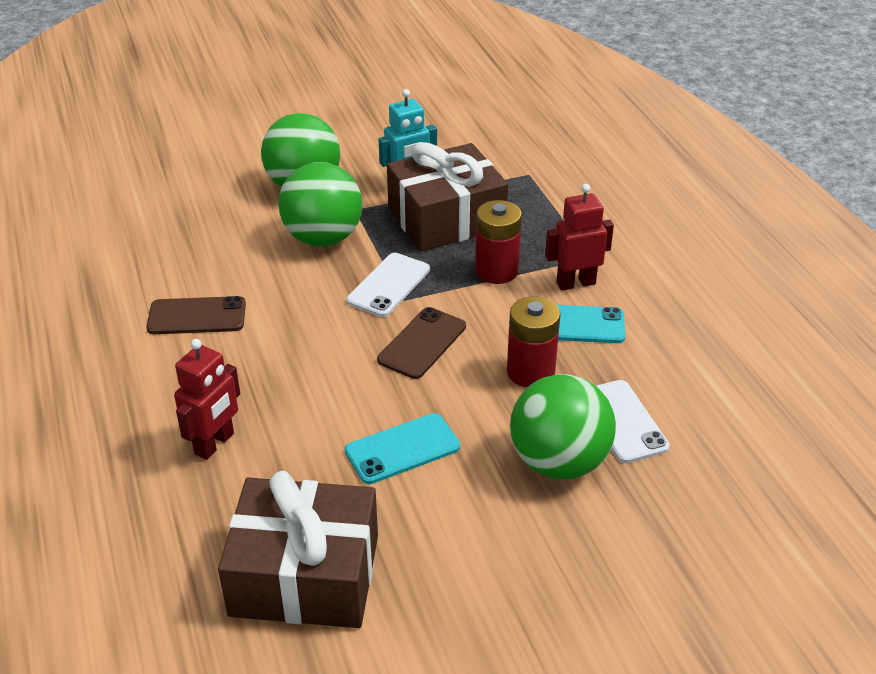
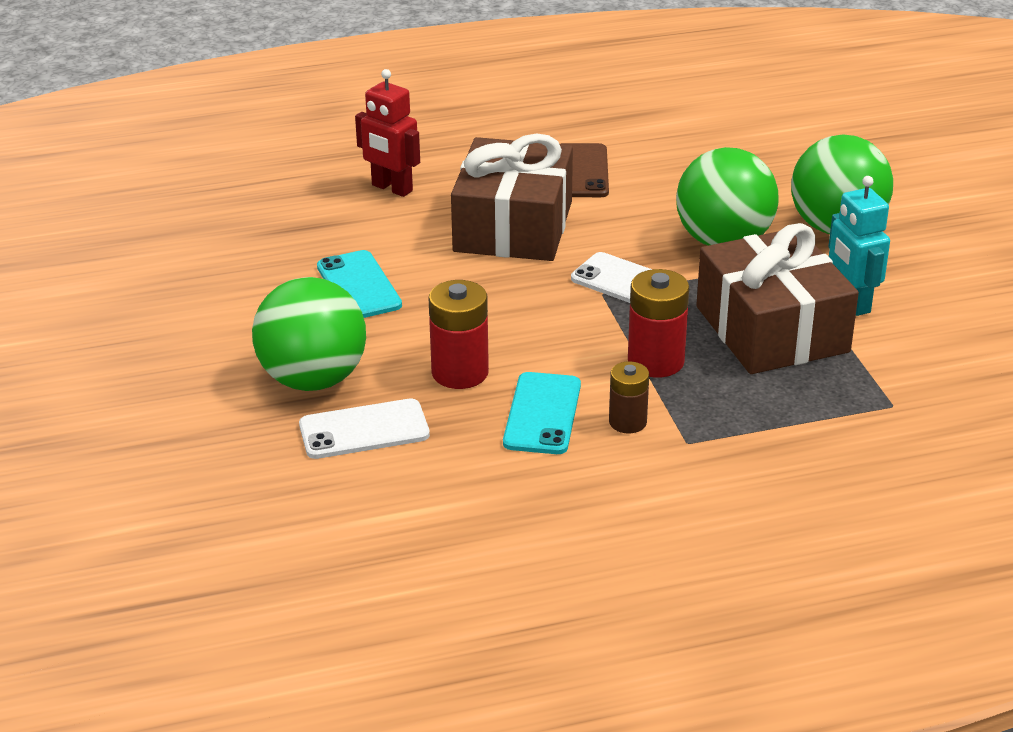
camera: 95 degrees right, 5 degrees down
(305, 575) = (220, 235): brown gift -> brown gift (513, 226)
(422, 343) = (520, 303): brown phone -> none
(575, 283) = (627, 422): red robot -> brown battery

